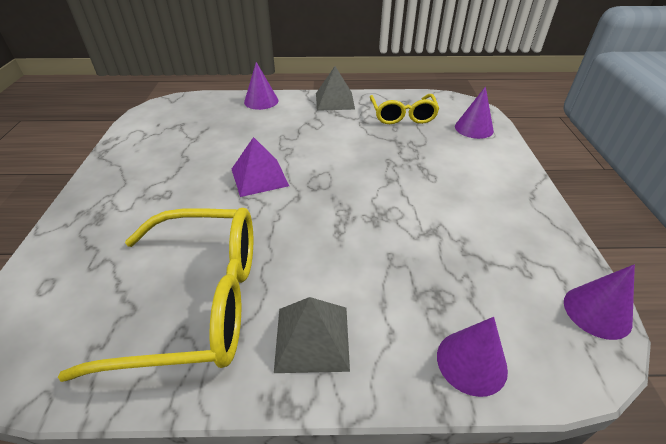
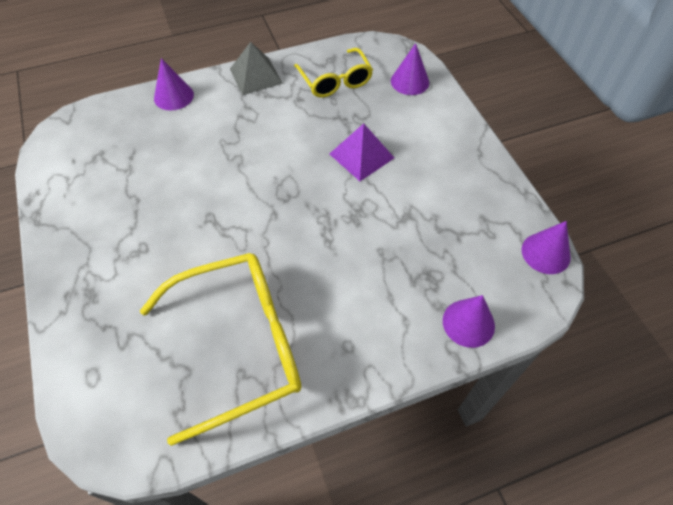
camera: 20 degrees left, 15 degrees up
(259, 177) = (226, 201): purple pyramid -> purple pyramid (361, 155)
(312, 338) = (347, 344): grey pyramid -> none

